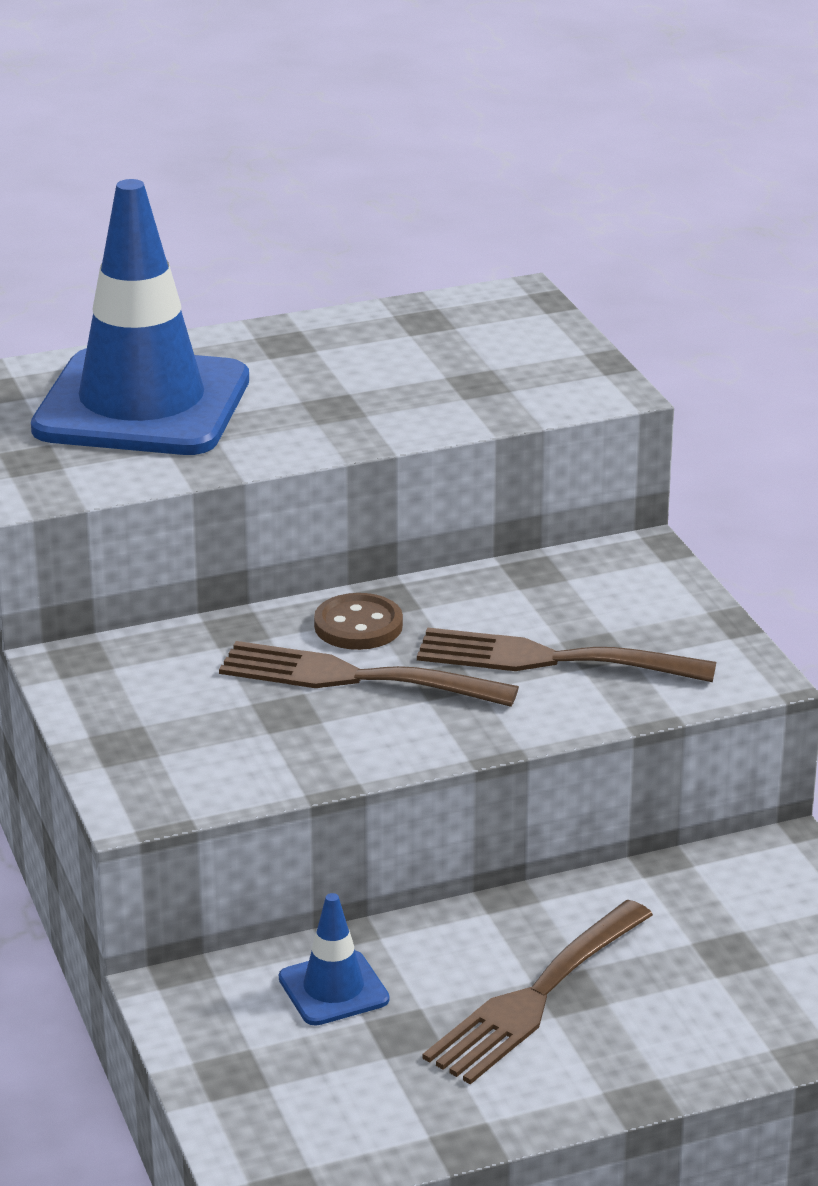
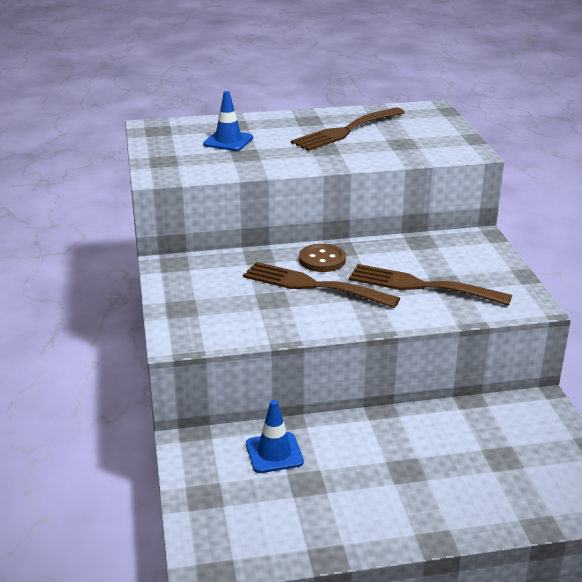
camera: 10 degrees right, 0 degrees up
(142, 405) = (228, 141): blue traffic cone -> blue traffic cone, size x0.42
(535, 998) = (385, 471): brown fork -> brown fork (345, 131)

